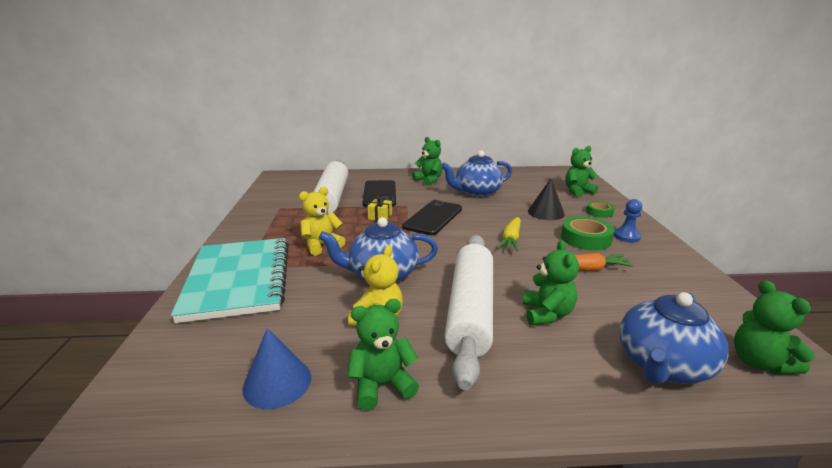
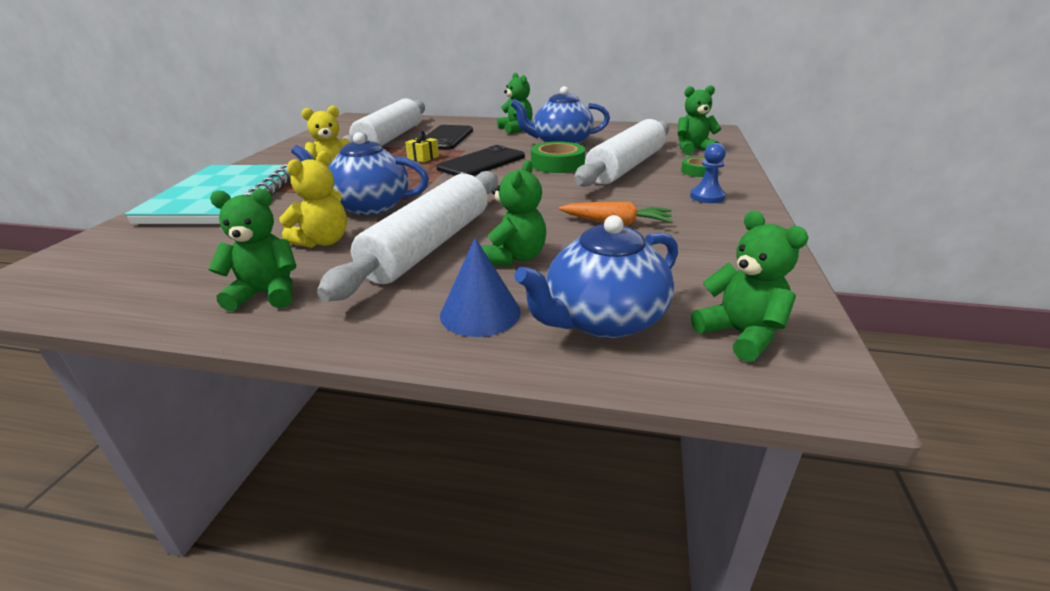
camera: 15 degrees right, 5 degrees up
(277, 382) = (172, 279): blue cone -> blue cone (480, 313)
(511, 239) = (551, 188): yellow carrot -> none
(546, 212) = (626, 167): black cone -> white rolling pin
(585, 238) = (648, 195): green tape -> green tape (557, 164)
(759, 362) = (740, 334): green teddy bear -> green teddy bear turned 150 degrees clockwise

